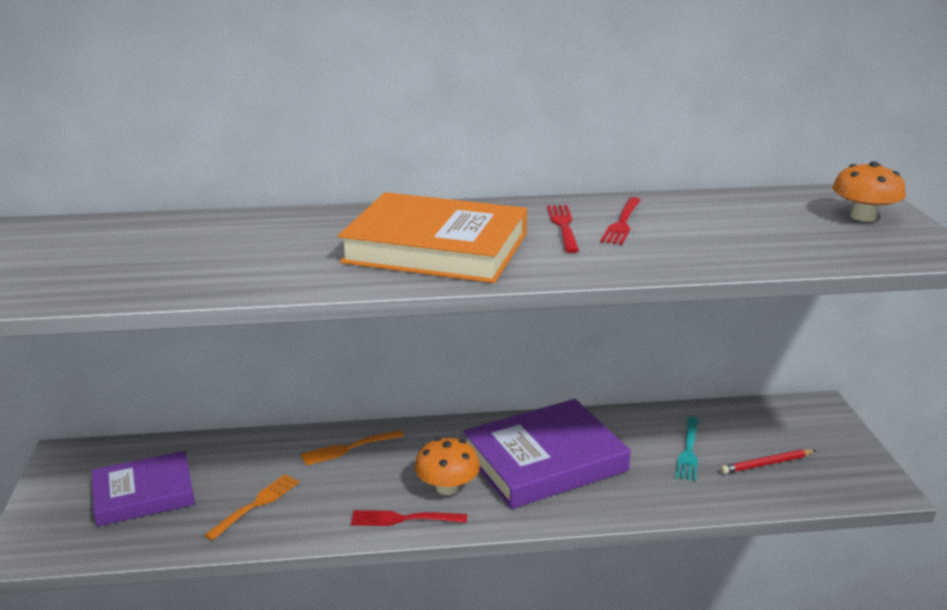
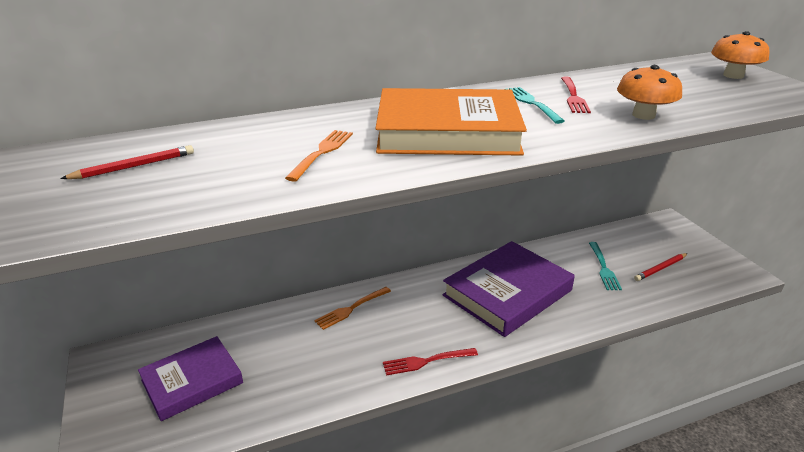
camera: 15 degrees left, 5 degrees up
(99, 248) = (134, 166): none -> red pencil
(256, 505) = (297, 373): orange fork -> orange fork (321, 153)
(447, 487) = (446, 328): orange mushroom -> orange mushroom (643, 115)
(563, 226) = (532, 104): red fork -> turquoise fork

